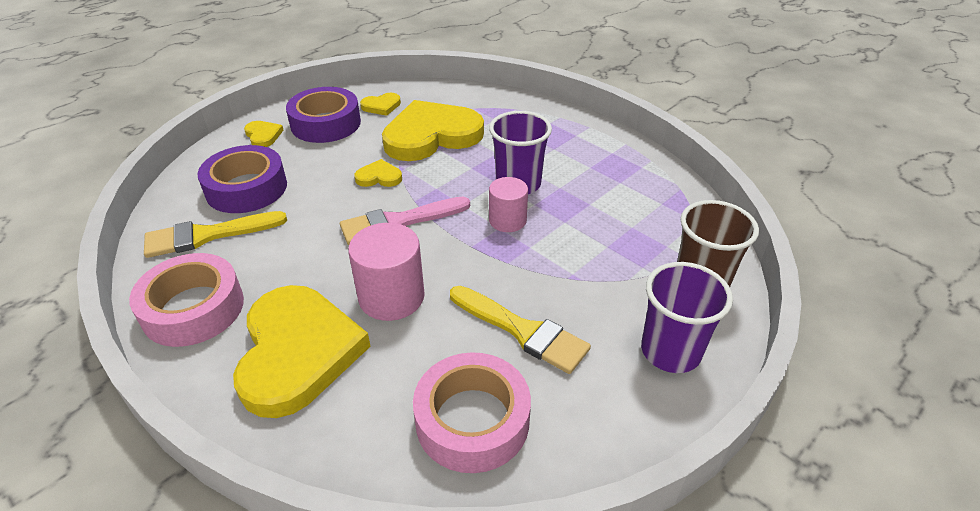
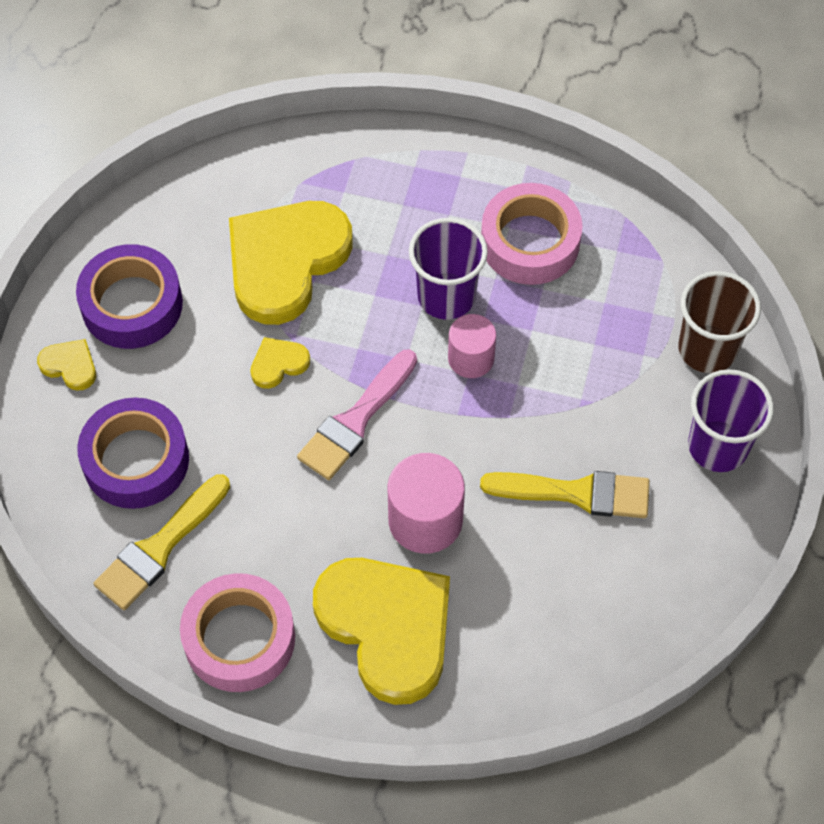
camera: 30 degrees left, 20 degrees up
(381, 106) = (177, 236): yellow heart -> none
(472, 420) = (592, 607): pink tape -> pink tape (530, 242)

